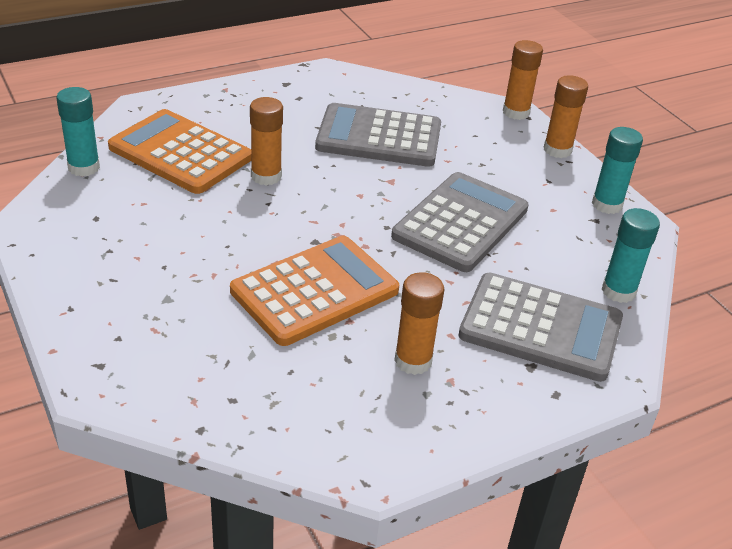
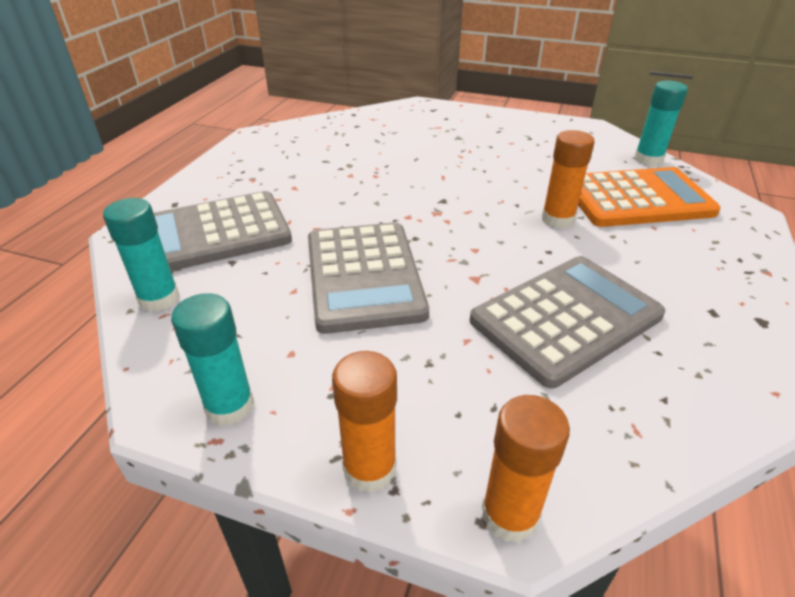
camera: 140 degrees right, 0 degrees up
(315, 291) = (393, 176): orange calculator -> none
(413, 361) = (286, 176): orange glue stick -> none

